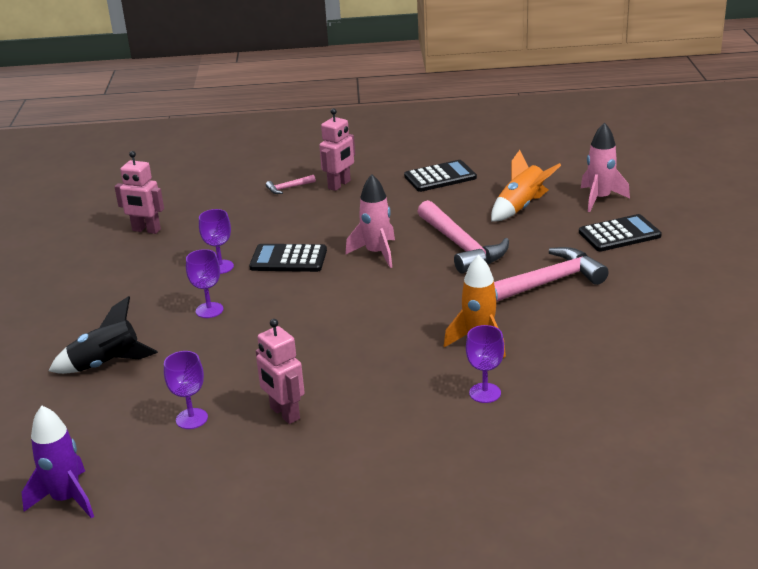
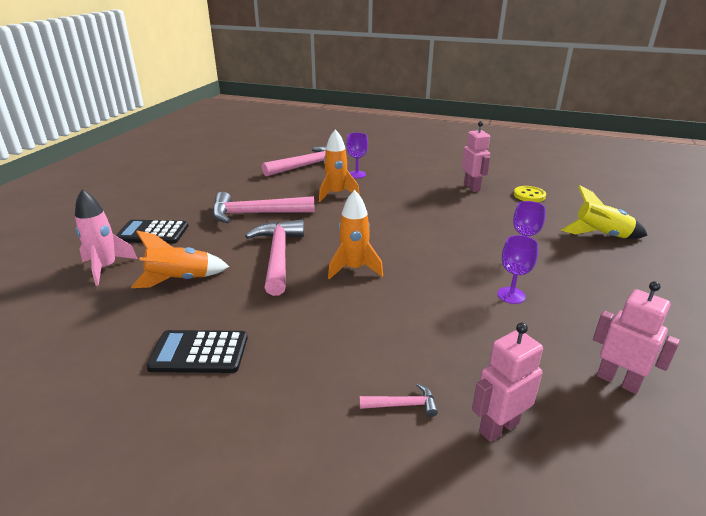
camera: 160 degrees left, 0 degrees up
(66, 499) = (594, 180): purple rocket -> none
(106, 364) = (601, 235): black rocket -> yellow rocket
(191, 419) = (529, 195): purple goblet -> yellow button
(288, 259) = (439, 285): black calculator -> none
(339, 185) = (329, 384): pink robot -> pink robot (498, 427)
(376, 253) = (354, 269): pink rocket -> orange rocket
(586, 393) = (308, 165): none -> pink hammer

